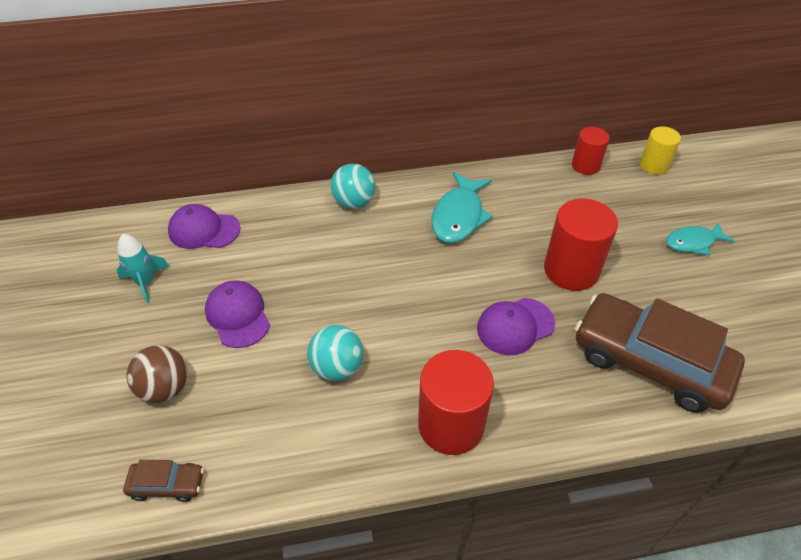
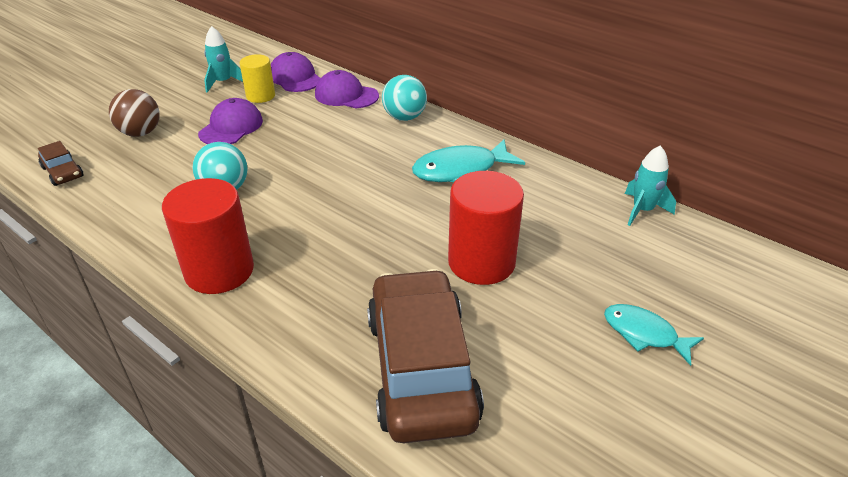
camera: 50 degrees right, 10 degrees down
(515, 326) = (367, 258): purple cap -> purple cap (346, 95)
(585, 165) = (642, 210): red cylinder -> turquoise rocket
(653, 165) = (722, 255): yellow cylinder -> yellow cylinder (260, 96)

